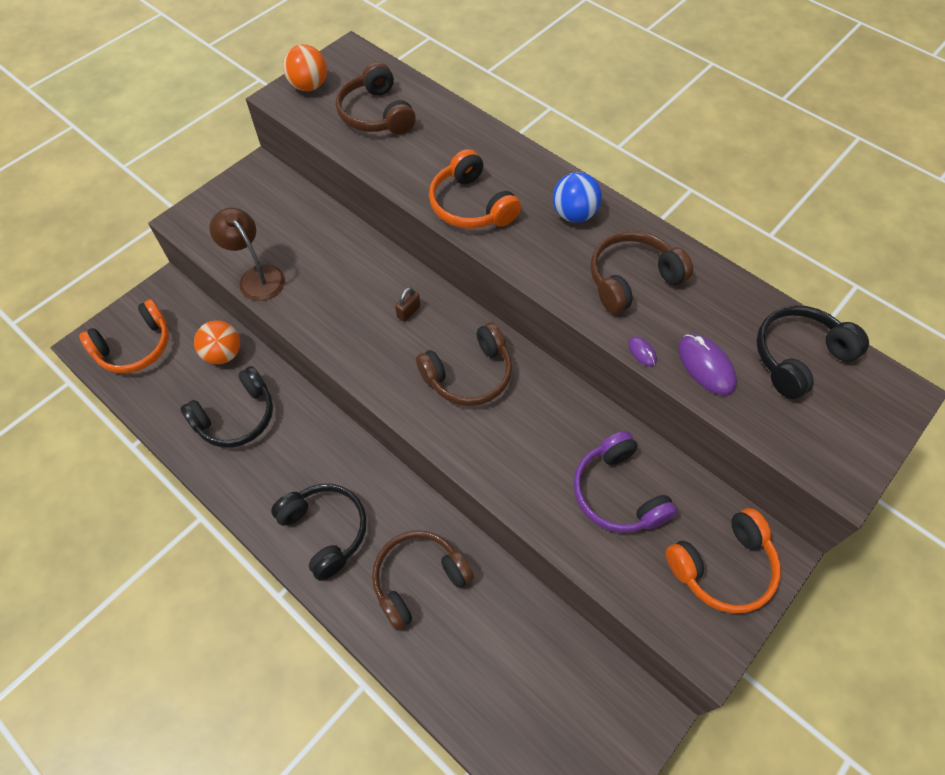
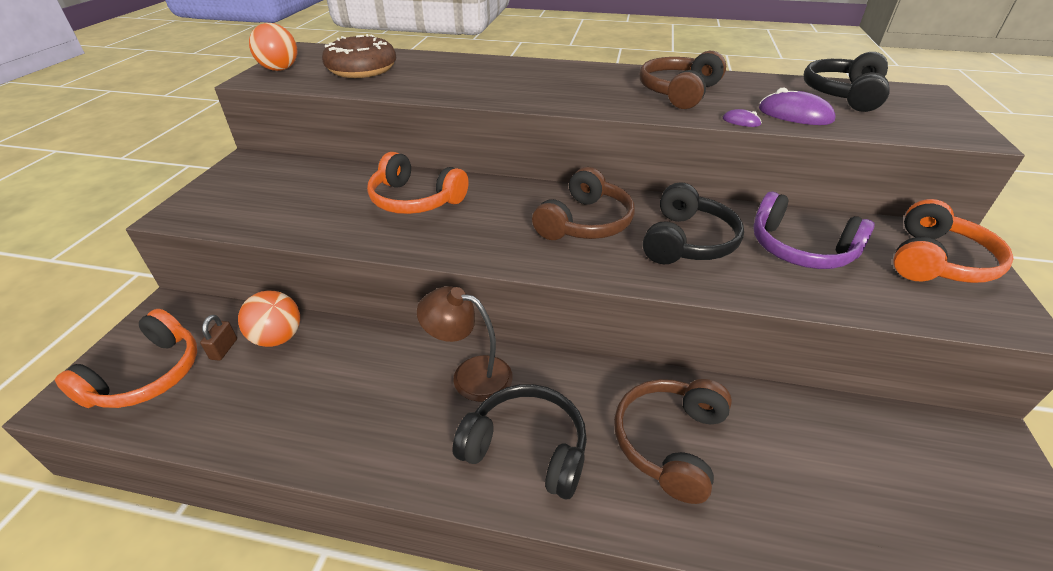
camera: 30 degrees left, 20 degrees down
(236, 417) = (332, 388): black headphones -> black headphones (687, 241)
(257, 276) = (297, 227): brown lamp -> brown lamp (470, 374)
(376, 114) = (362, 69): brown headphones -> brown donut
(408, 312) = (485, 202): brown padlock -> brown padlock (224, 349)
(471, 205) = (502, 91): orange headphones -> orange headphones (415, 200)
(574, 214) = (592, 77): blue ball -> none

